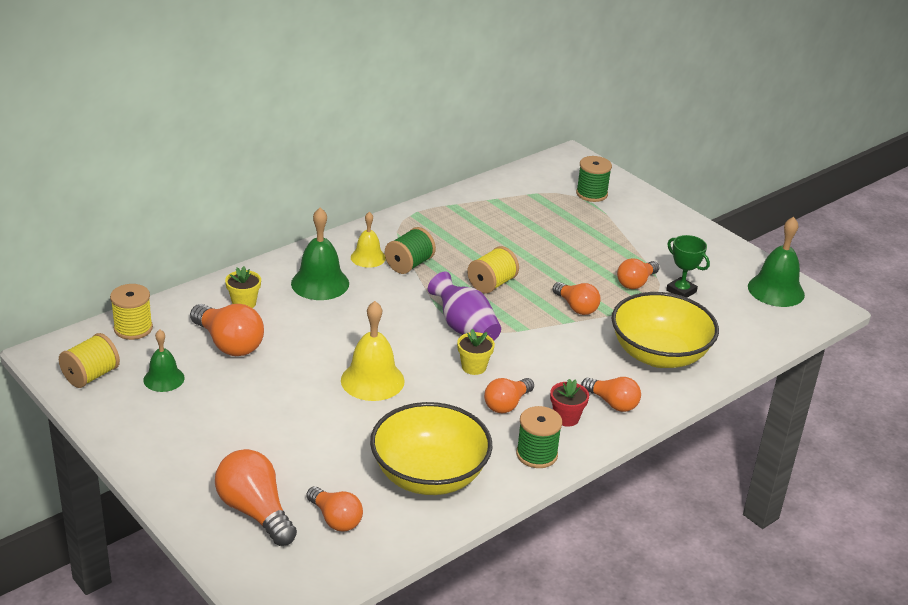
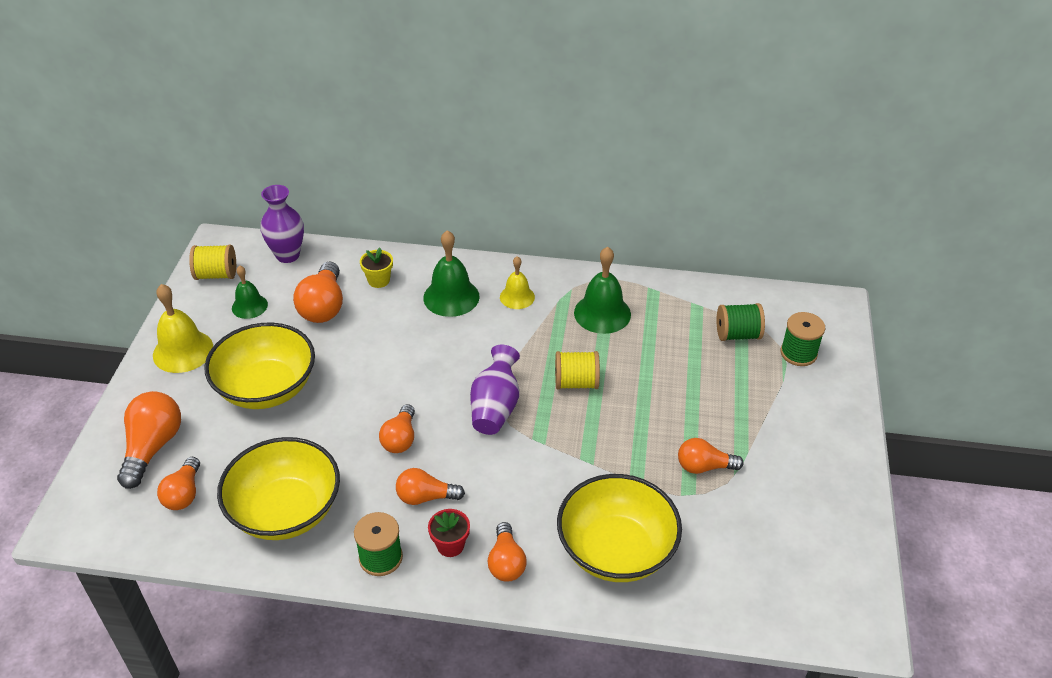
camera: 50 degrees right, 10 degrees up
(133, 328) = (287, 255): yellow spool -> purple vase
(279, 419) = (266, 388): none -> yellow bowl
(372, 380) = (366, 403): yellow bell -> yellow bell (183, 351)
(409, 265) = (538, 323): green spool -> green spool (737, 334)
(474, 367) = (451, 446): yellow flower pot -> none
(576, 307) = (614, 452): orange light bulb -> orange light bulb (400, 439)
(681, 291) = (735, 504): green trophy -> none
(776, 290) = (837, 572): green bell -> green bell (602, 313)

